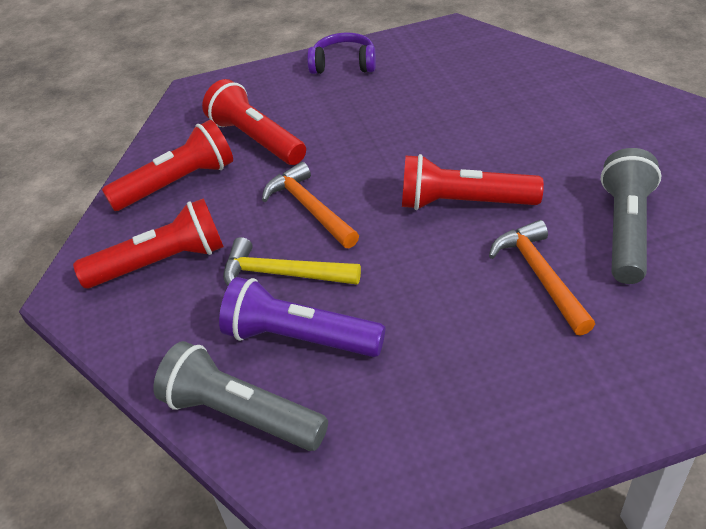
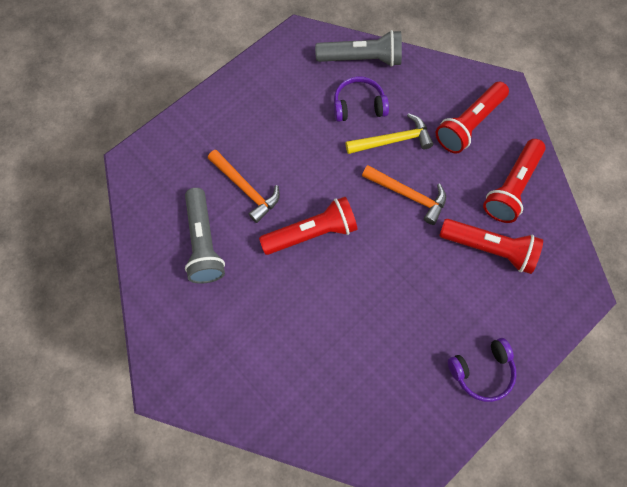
camera: 150 degrees right, 25 degrees up
(299, 338) = (358, 105): purple flashlight -> purple headphones

